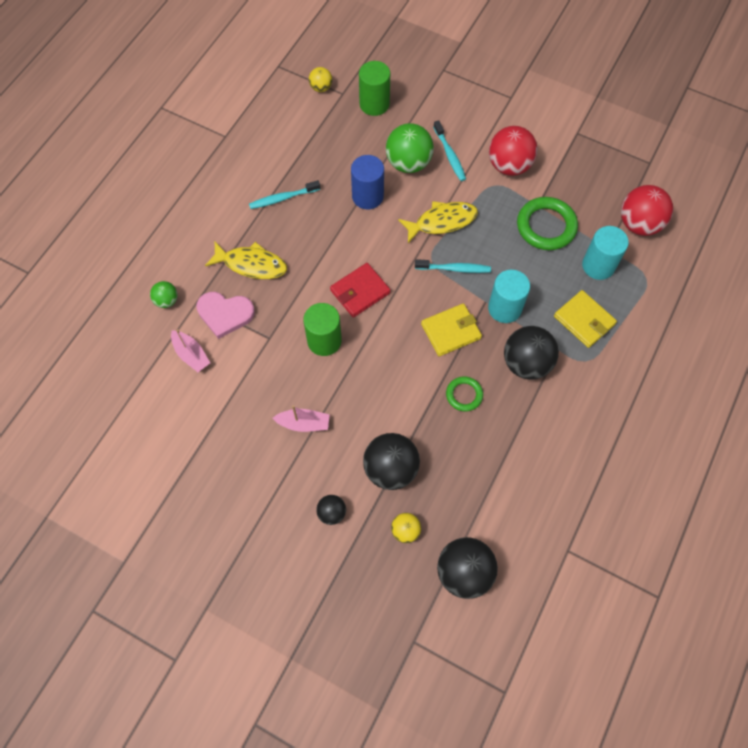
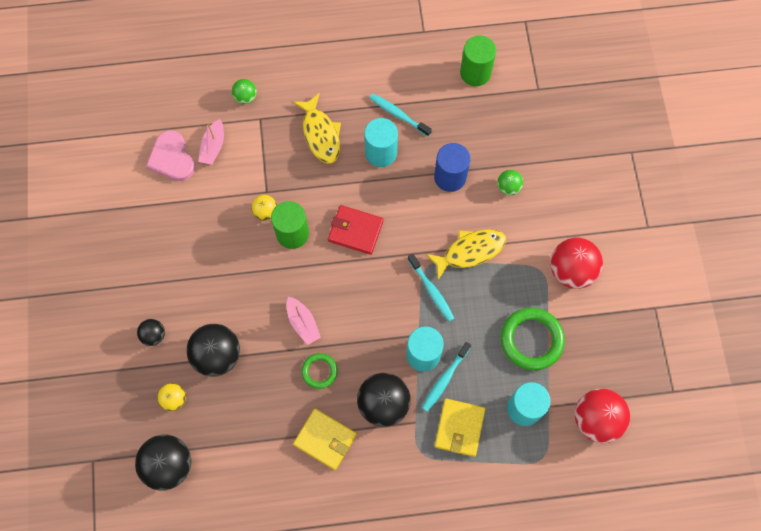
camera: 55 degrees right, 5 degrees up
(225, 314) = (264, 146): pink heart -> pink heart (172, 158)
(303, 423) = (212, 266): pink boat -> pink boat (303, 323)
(306, 231) = (381, 153): none -> turquoise cylinder
(321, 88) = (530, 68): yellow ball -> yellow ball (266, 212)
(374, 104) = (547, 121): green cylinder -> green cylinder (475, 73)
(408, 163) = (508, 187): green ball -> green ball, size x0.52
(442, 222) = (470, 251): yellow fish -> yellow fish turned 60 degrees counterclockwise
(450, 155) = (543, 215): turquoise toothbrush -> turquoise toothbrush (444, 379)
(451, 331) = (370, 325): yellow wallet -> yellow wallet (325, 439)

